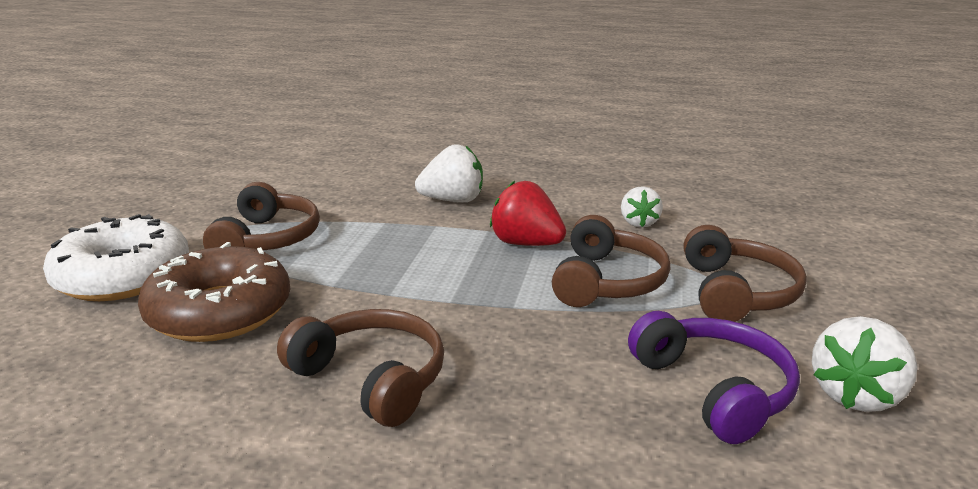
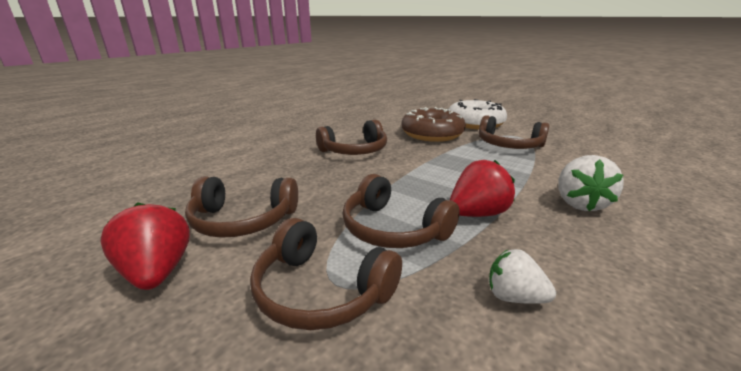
camera: 115 degrees right, 0 degrees up
(715, 389) = (243, 220): purple headphones -> brown headphones
(856, 395) = (157, 272): white strawberry -> red strawberry

